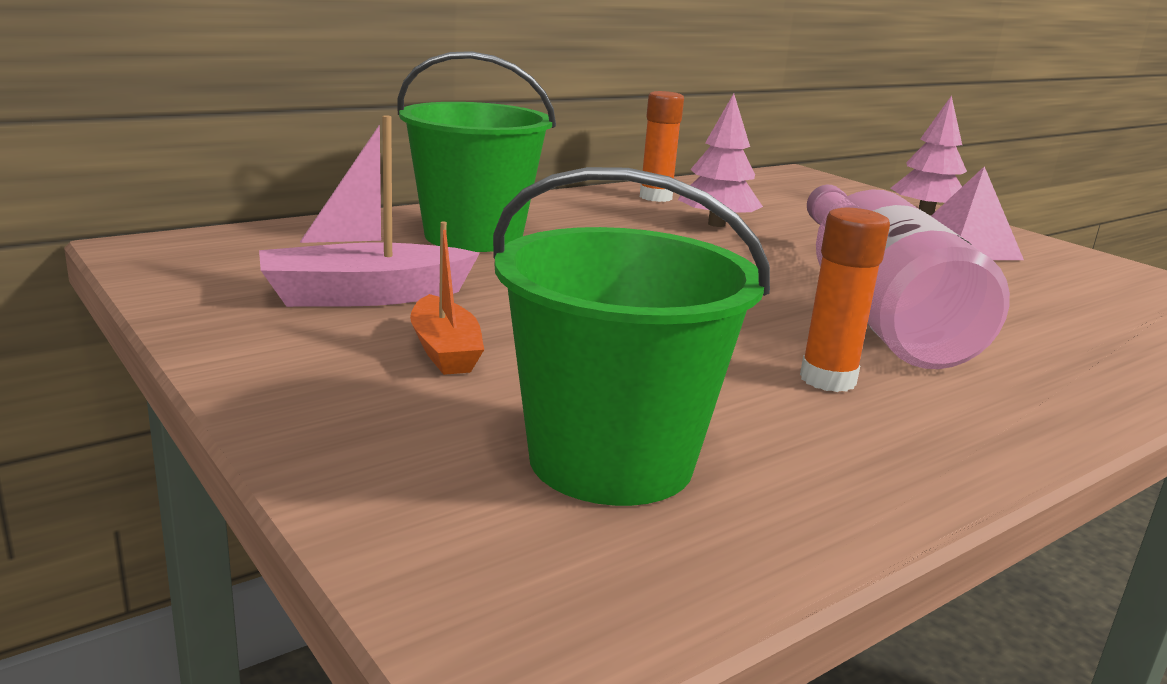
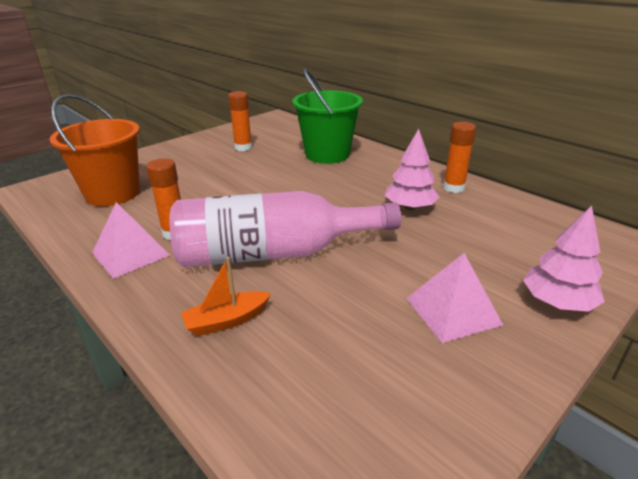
camera: 85 degrees right, 10 degrees up
(364, 296) = (243, 147): pink boat -> orange glue stick
(445, 351) = (196, 164): orange boat -> orange boat (227, 321)
(611, 460) = (113, 194): green bucket -> orange bucket
(924, 422) = (131, 254): none -> pink pyramid

